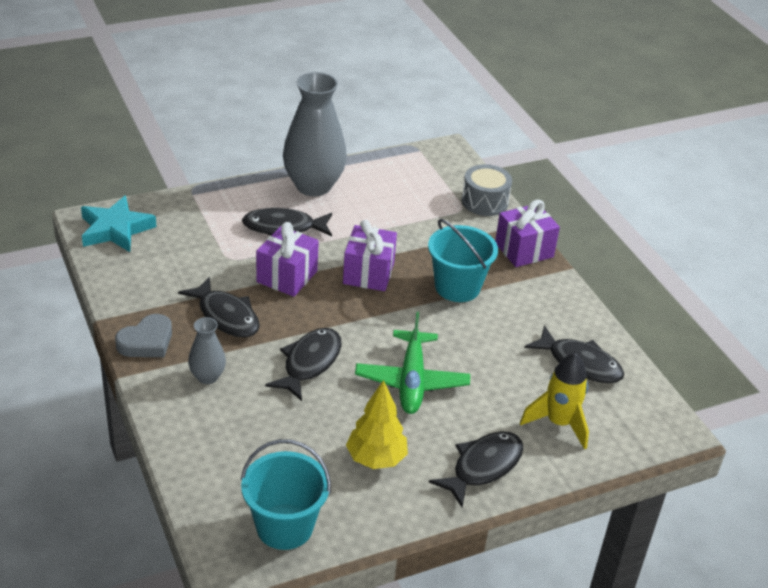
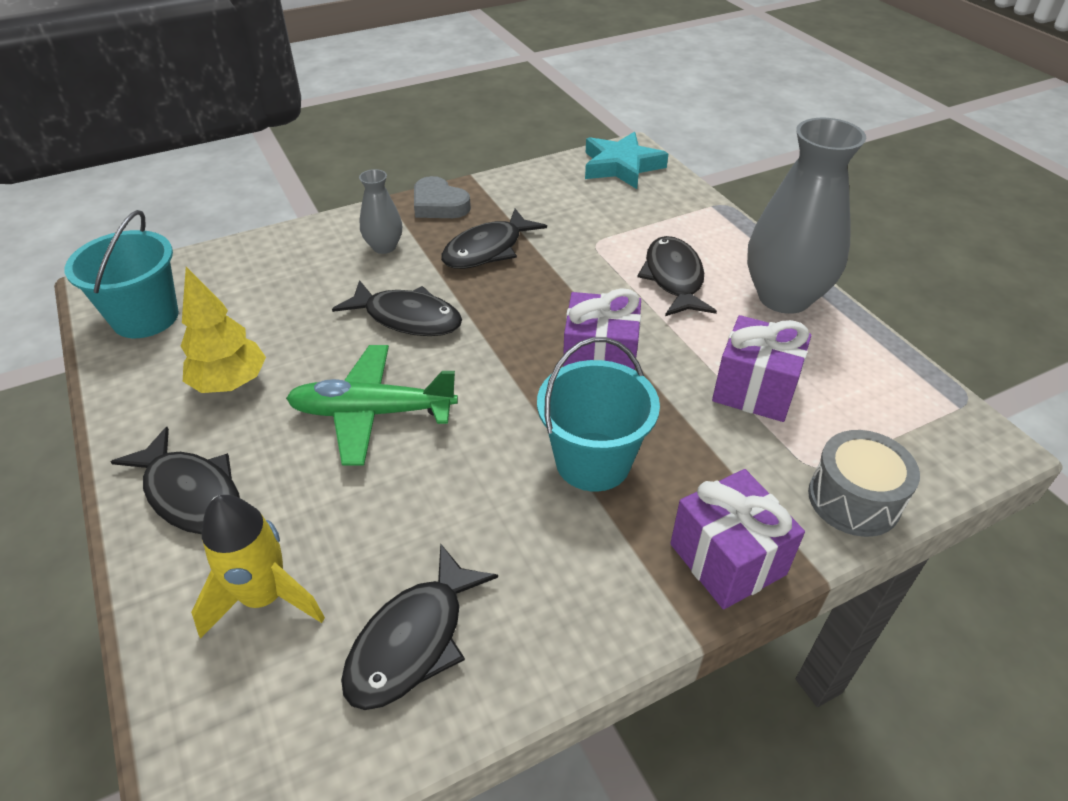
camera: 90 degrees right, 5 degrees up
(287, 276) = (572, 288): purple gift -> purple gift (754, 390)

